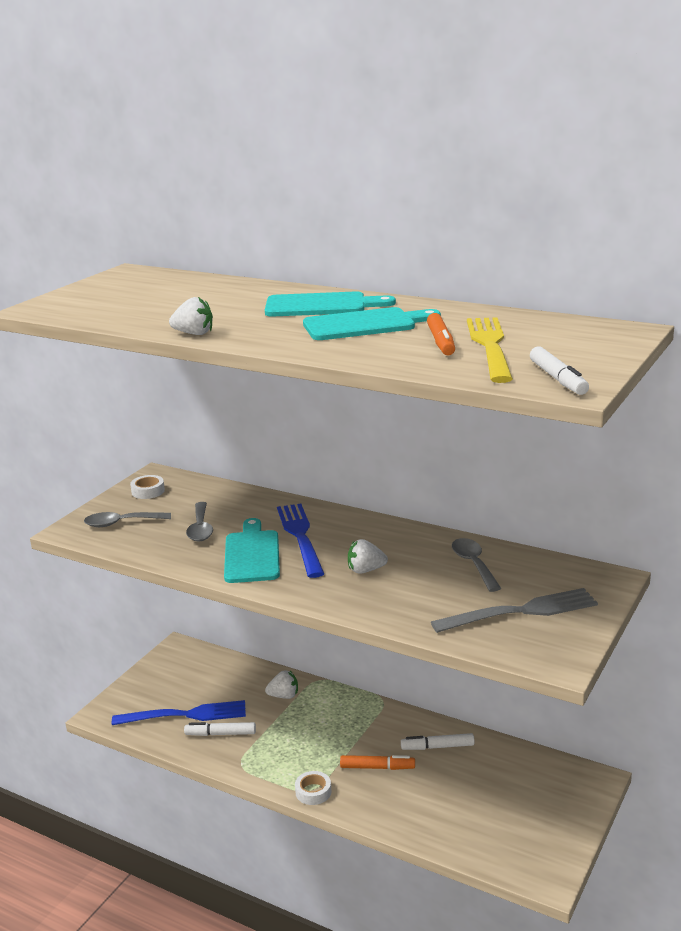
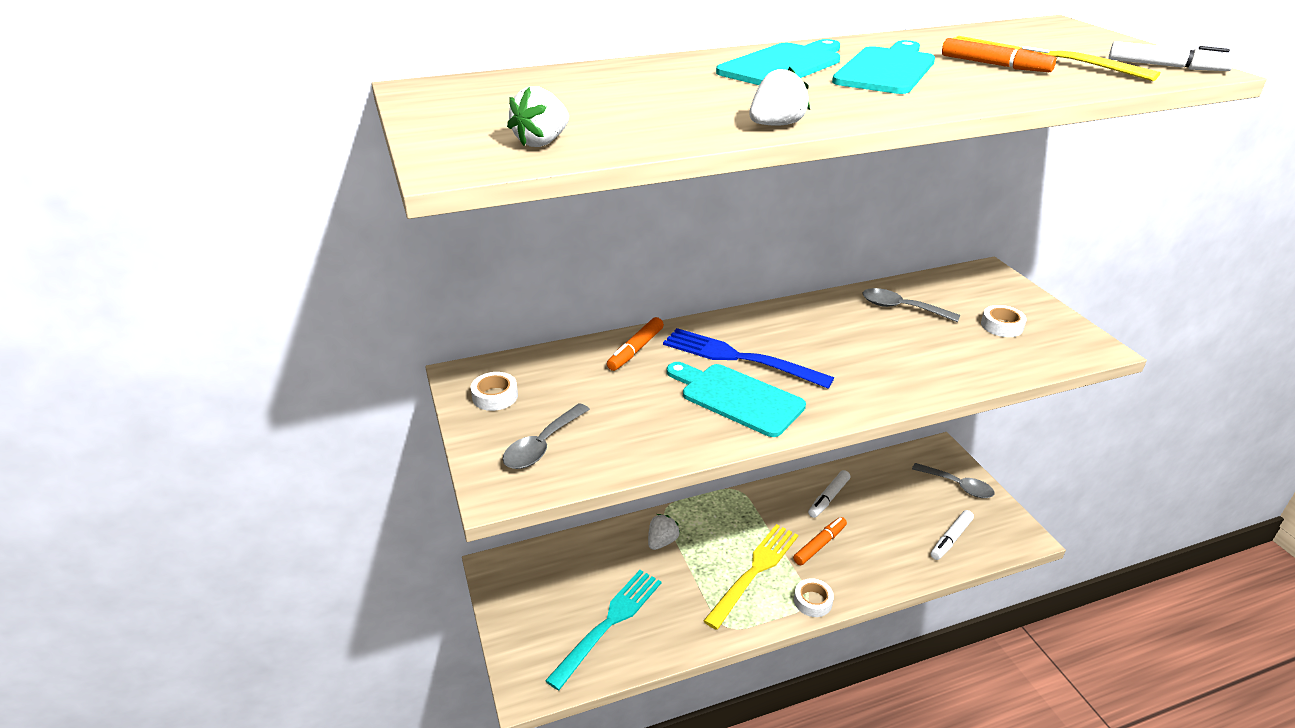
camera: 50 degrees left, 10 degrees up
(185, 715) = (609, 623): blue fork -> turquoise fork
(200, 528) = (636, 402): grey spoon -> grey spoon (957, 485)
(221, 734) = (667, 614): white marker -> white marker (951, 539)
(257, 504) = (636, 349): none -> orange marker
(307, 750) = (754, 571): none -> yellow fork
(365, 570) = (849, 356): white strawberry -> white strawberry (542, 142)
(520, 612) = (1002, 326): grey fork -> white tape

